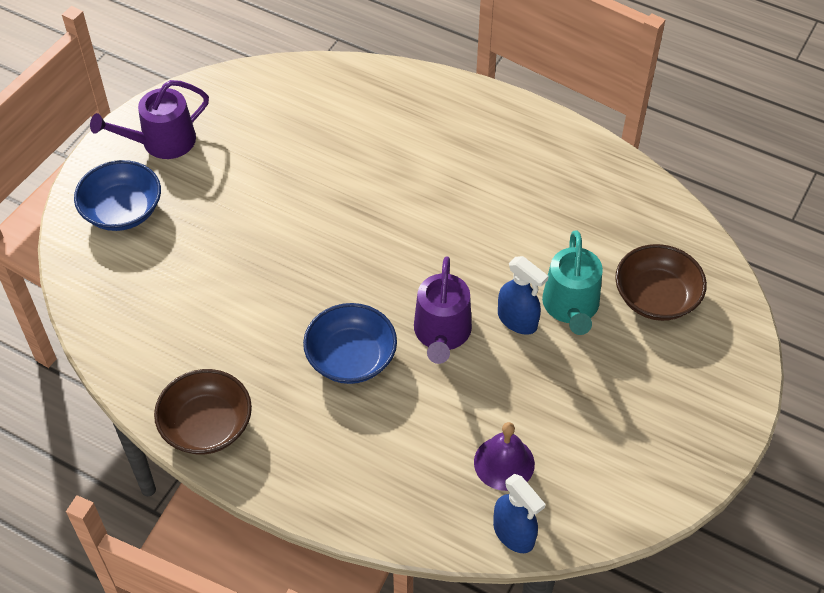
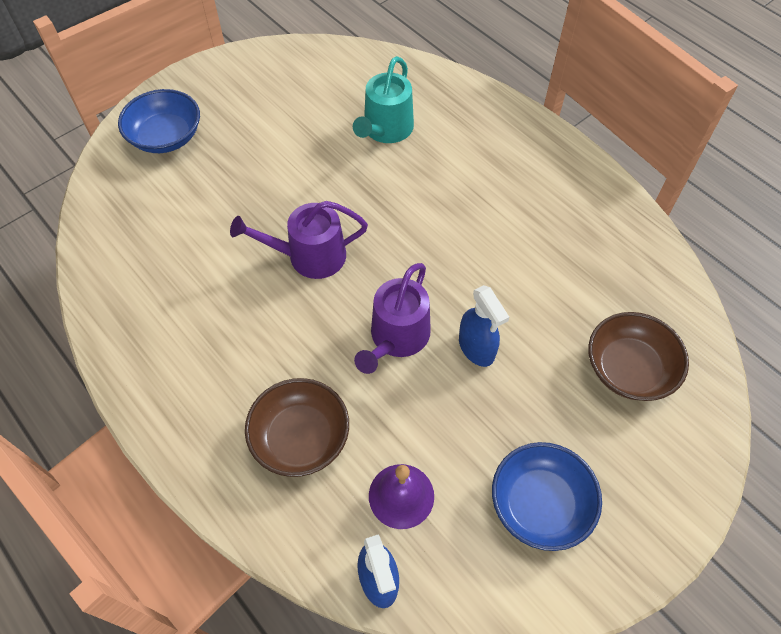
camera: 20 degrees right, 5 degrees up
(162, 142) = (228, 87): purple watering can -> purple watering can (309, 256)
(207, 426) = (138, 358): brown bowl -> brown bowl (300, 437)
(351, 358) = (300, 334): blue bowl -> blue bowl (540, 504)
(571, 307) = (536, 351): turquoise watering can -> turquoise watering can (386, 130)

